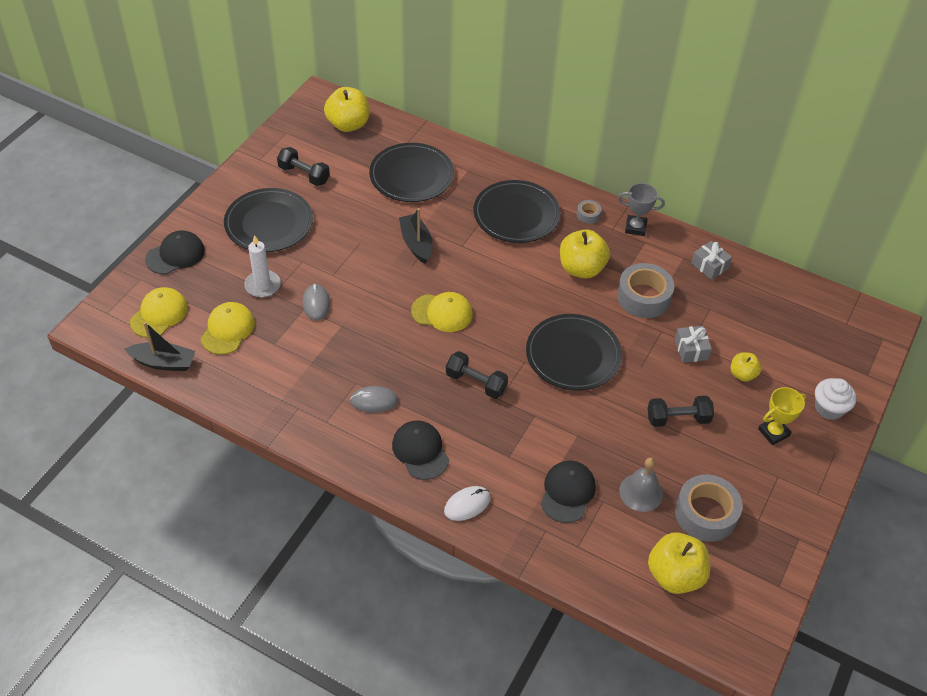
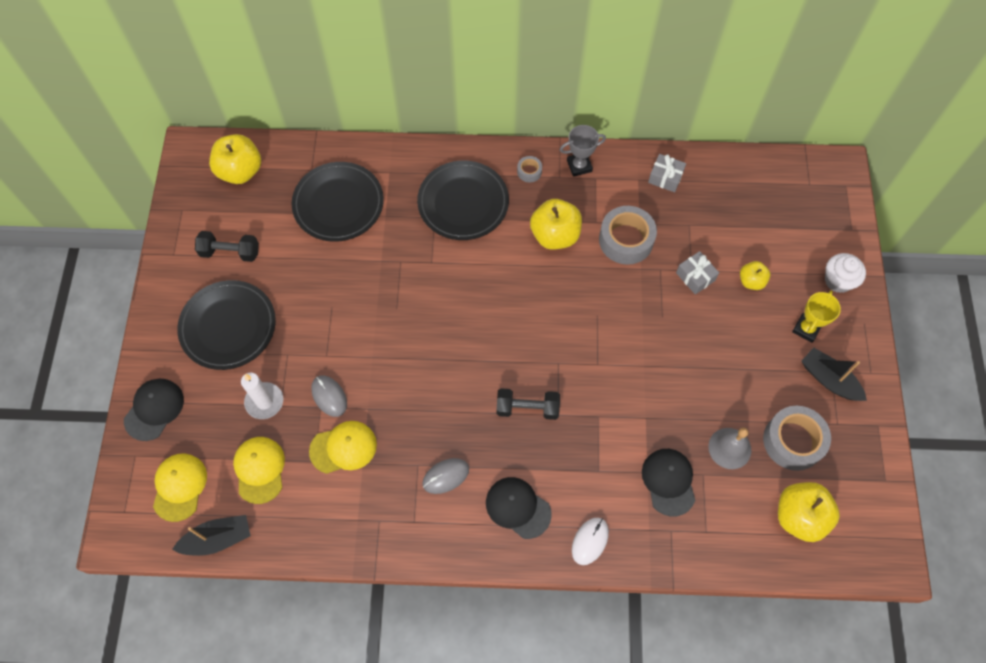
camera: 25 degrees left, 15 degrees up
(416, 244) = (387, 281): black boat -> black boat (829, 379)
(442, 313) = (454, 347): yellow cap -> yellow cap (343, 448)
(573, 355) = (597, 334): black plate -> none
(678, 419) = (721, 356): black dumbbell -> none

